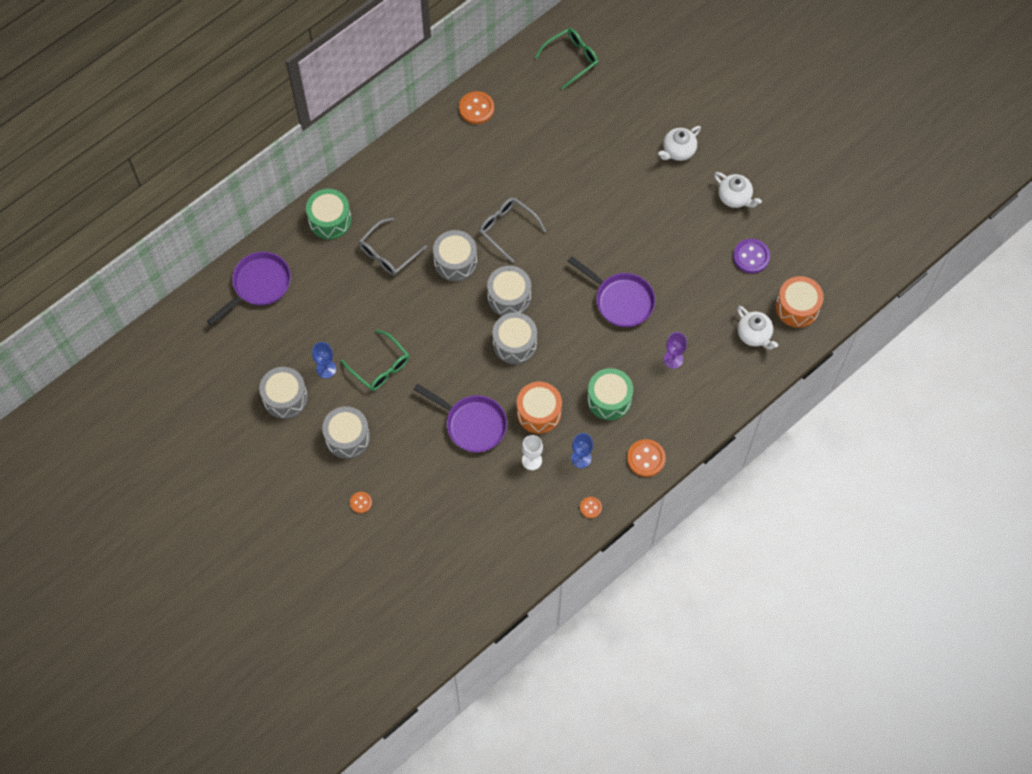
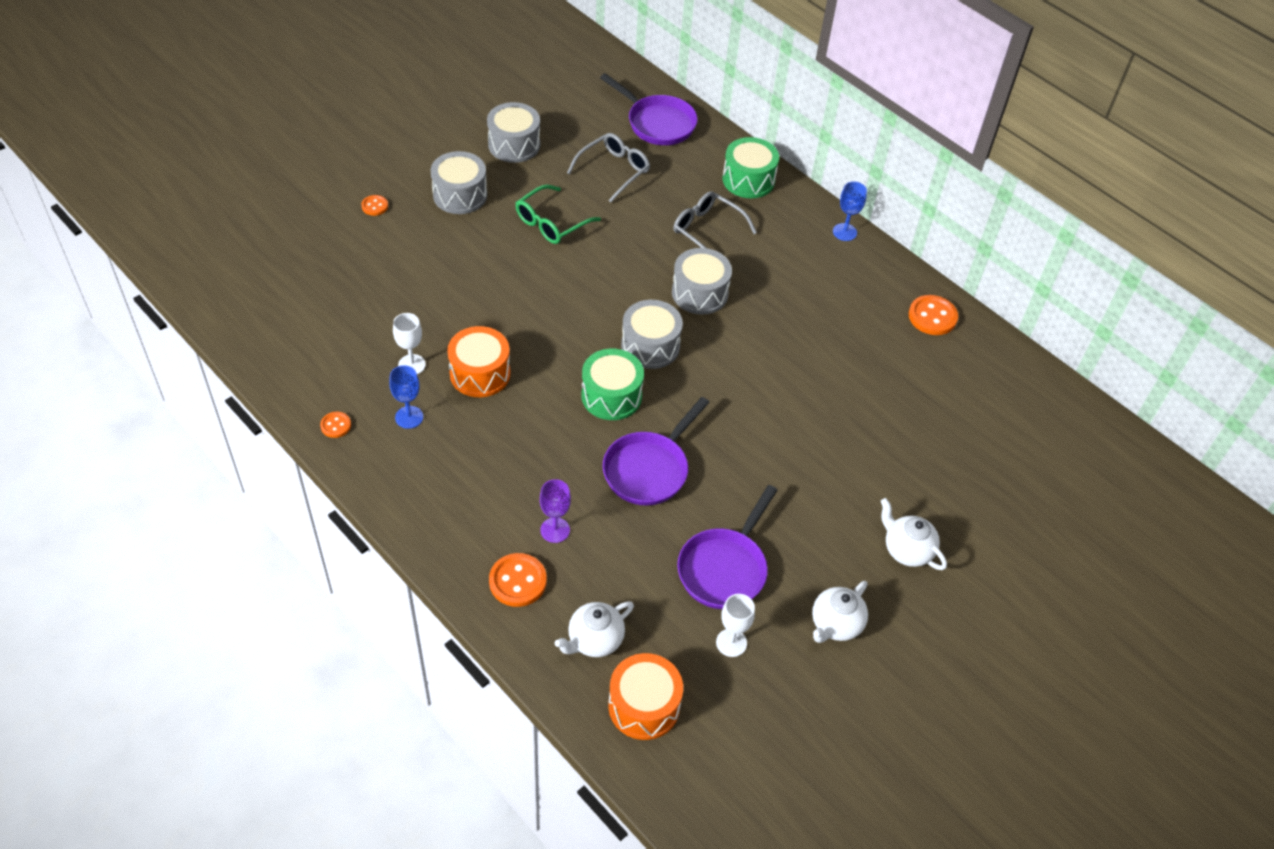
camera: 85 degrees right, 15 degrees down
(326, 369) = (549, 177): blue goblet -> blue goblet (844, 232)
(472, 424) = (468, 306): purple pan -> purple pan (724, 568)
(507, 229) = (752, 346): grey glasses -> grey glasses (614, 171)
(514, 343) = (581, 350): grey drum -> none
(571, 59) = (1037, 422): green glasses -> none
(609, 399) = (495, 451): green drum -> green drum (611, 396)
(646, 458) = (400, 491): orange button -> orange button (517, 581)
(751, 257) = (731, 642): purple button -> white goblet

